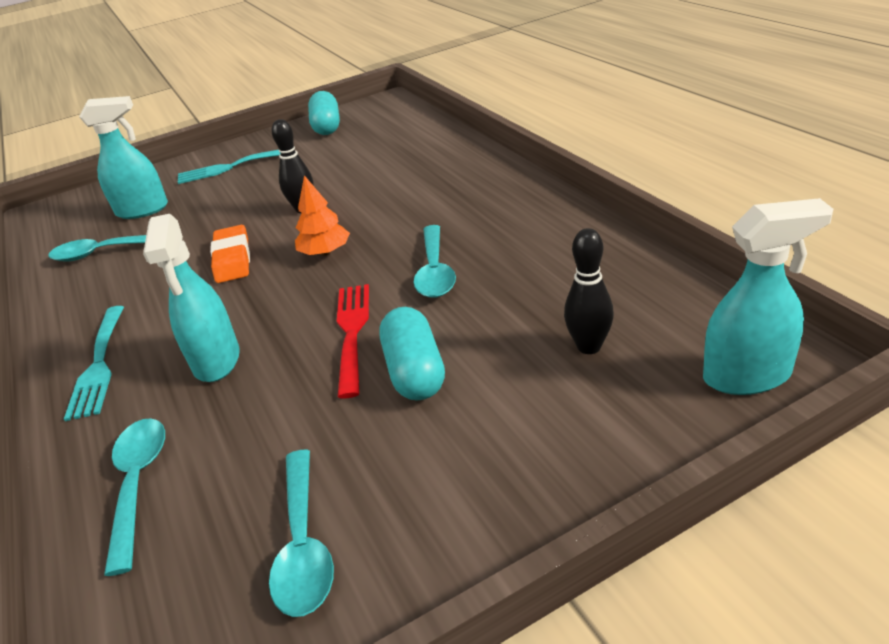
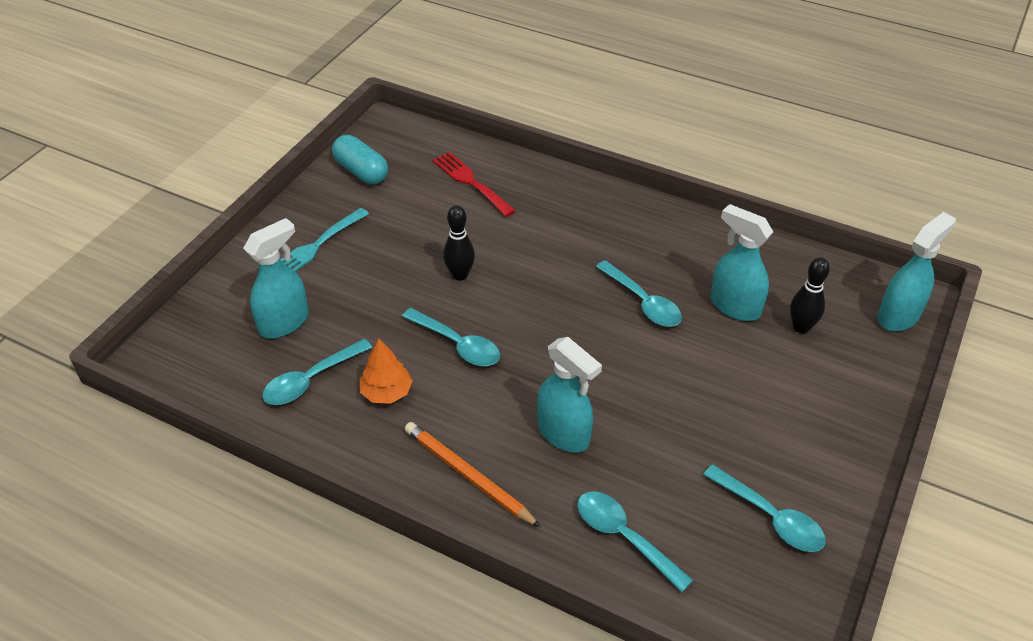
camera: 40 degrees left, 10 degrees up
(99, 365) = (468, 476): turquoise fork -> orange pencil
(233, 259) = (457, 344): orange eraser -> turquoise spoon
(325, 252) = (535, 312): orange tree -> orange tree (386, 392)
(352, 332) = (638, 373): red fork -> red fork (470, 182)
(415, 371) = (714, 385): turquoise capsule -> none
(530, 302) = (734, 306): none -> turquoise spray bottle

